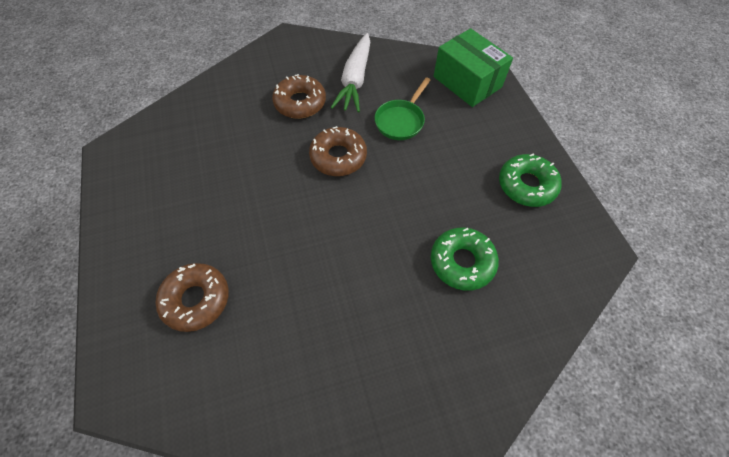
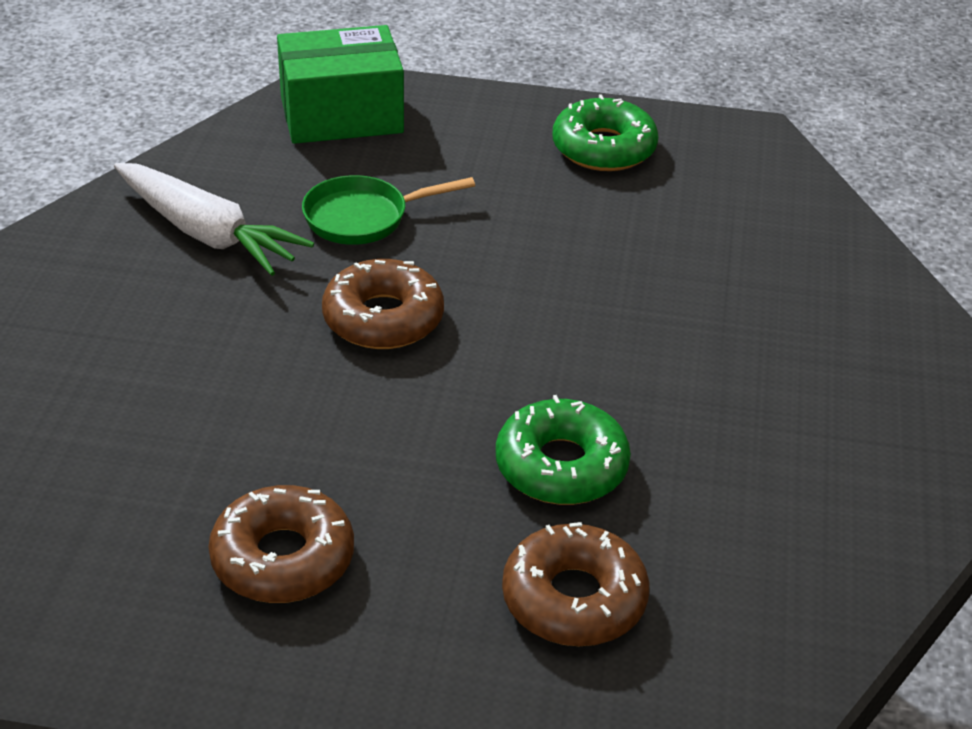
camera: 65 degrees left, 20 degrees down
(300, 103) = (198, 322): brown donut -> brown donut (283, 558)
(401, 121) = (363, 217): green pan -> green pan turned 105 degrees clockwise
(462, 262) = (696, 263): green donut -> green donut (561, 466)

